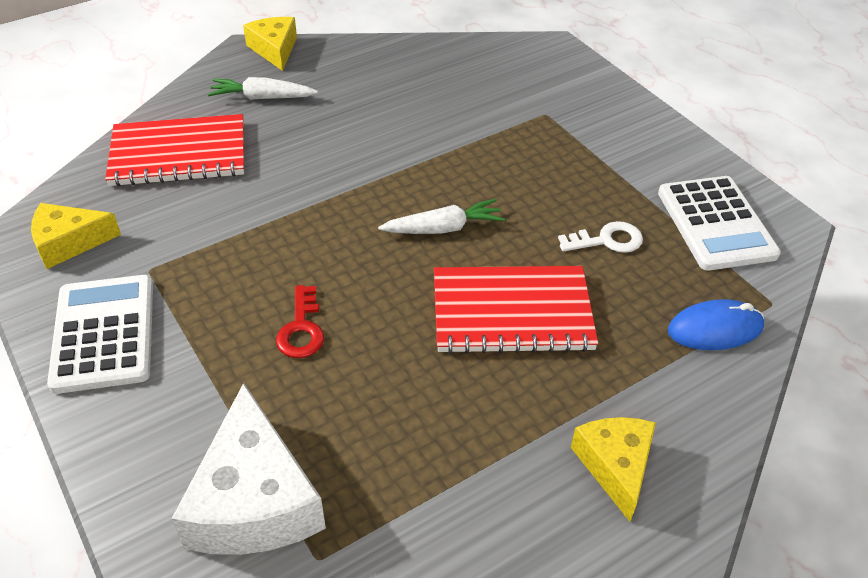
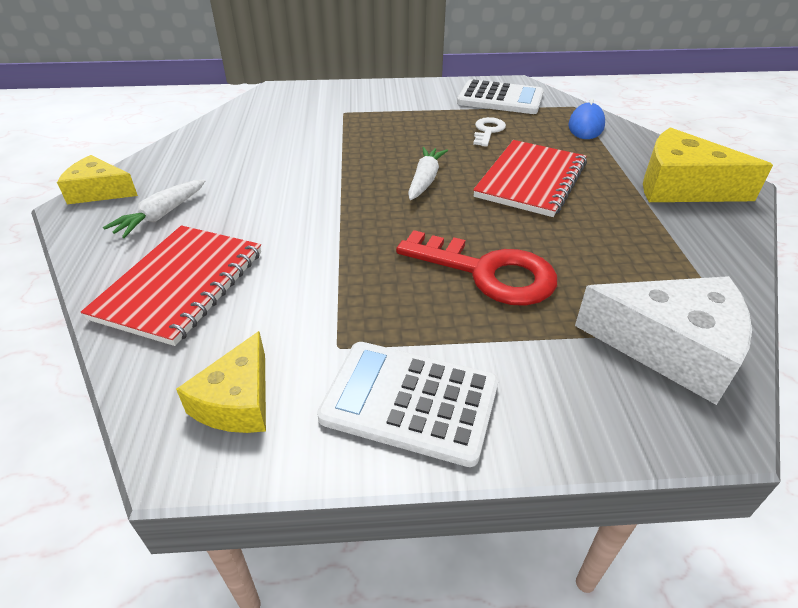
camera: 60 degrees left, 5 degrees down
(301, 329) = (488, 272): red key -> red key, size x1.87
(615, 466) = (681, 186): yellow cheese -> yellow cheese, size x1.61

